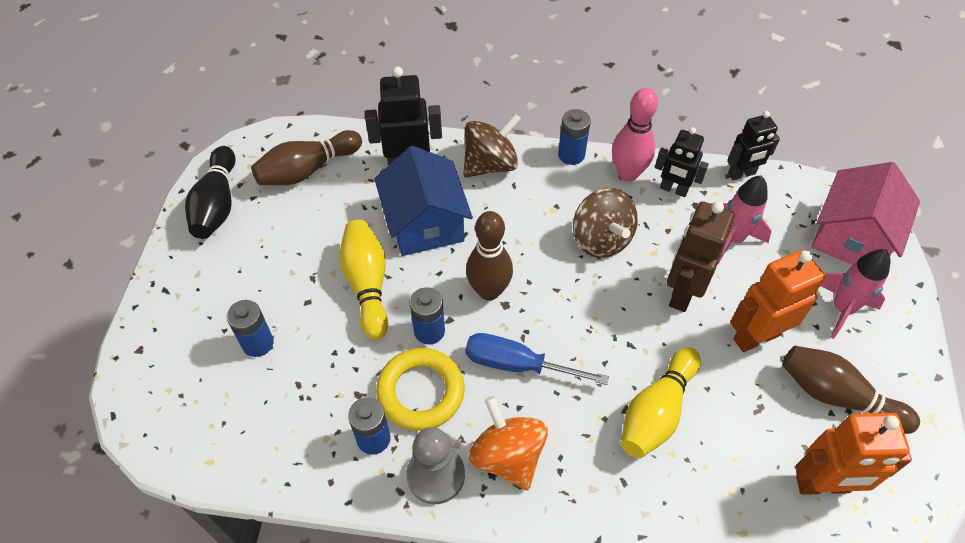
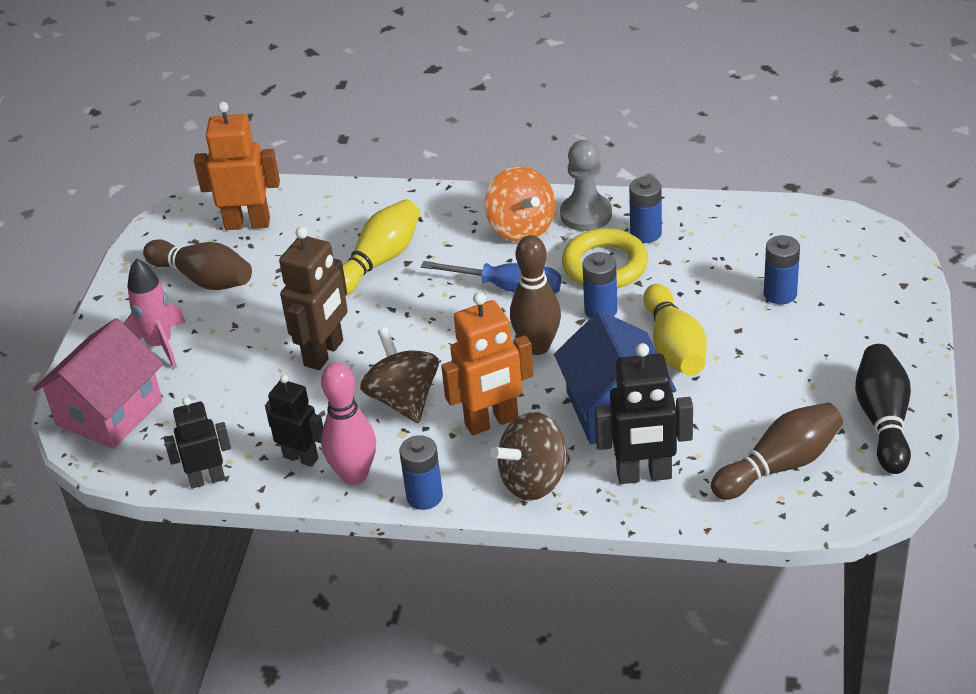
camera: 175 degrees left, 15 degrees down
(732, 239) = (249, 405): pink rocket -> none
(756, 336) = (261, 319): orange robot -> orange robot (492, 422)

